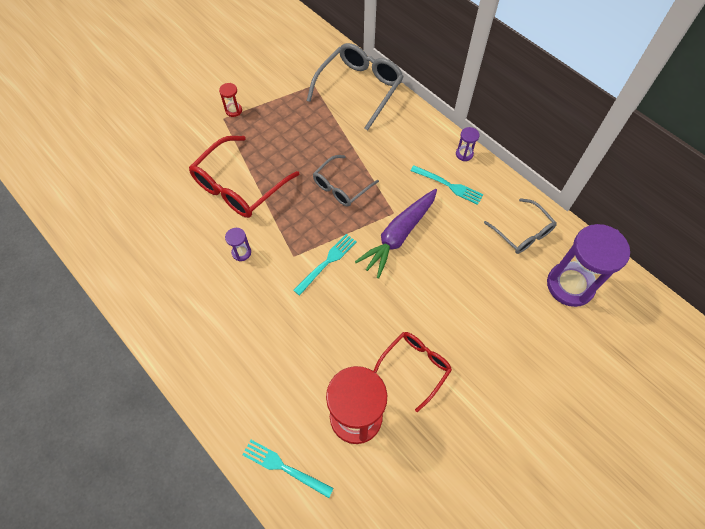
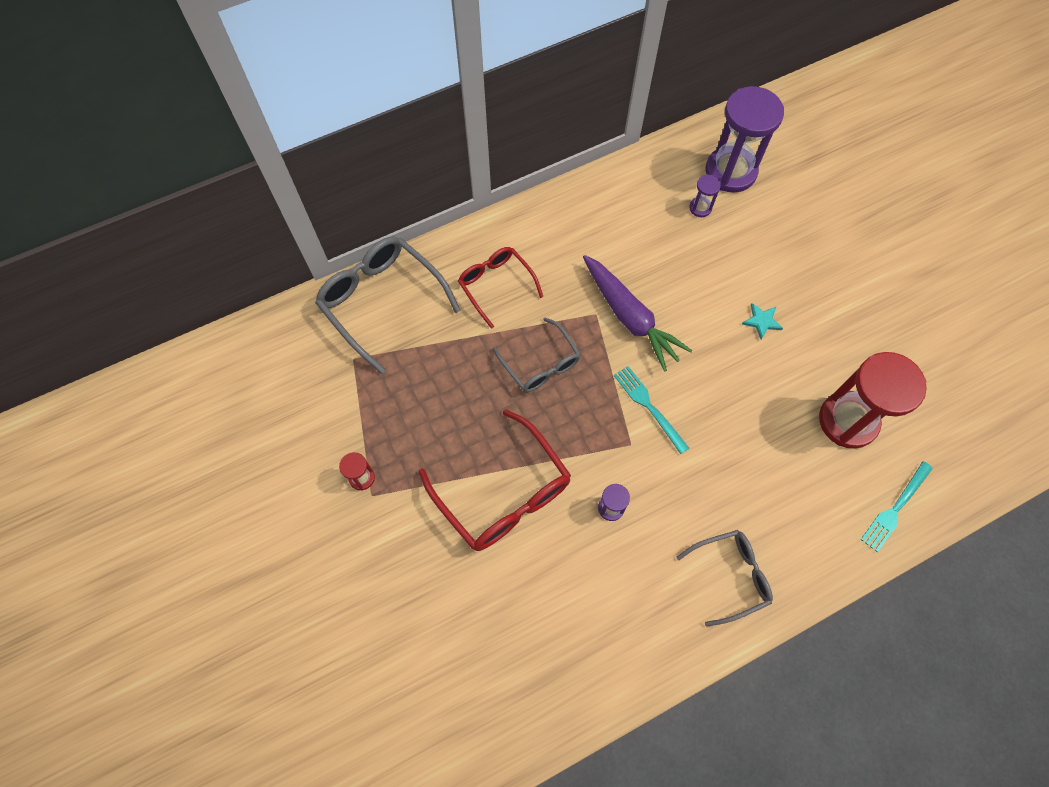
camera: 75 degrees left, 5 degrees up
(415, 367) = (799, 346): red glasses -> red glasses (496, 285)
(429, 333) = (761, 321): none -> turquoise star
(449, 185) = (573, 243): turquoise fork -> none
(464, 154) = (531, 213): purple hourglass -> purple hourglass (700, 208)
(522, 232) = (656, 191): grey glasses -> grey glasses (730, 576)

